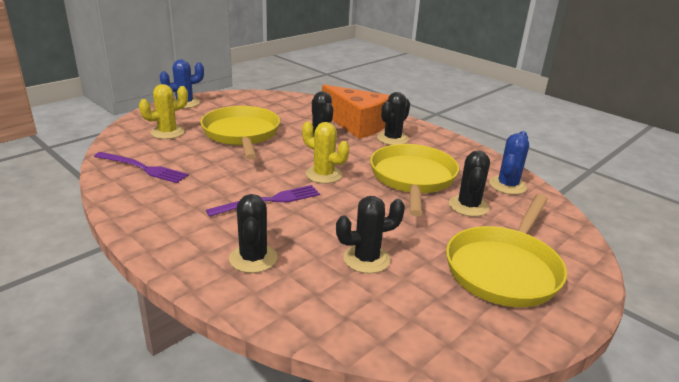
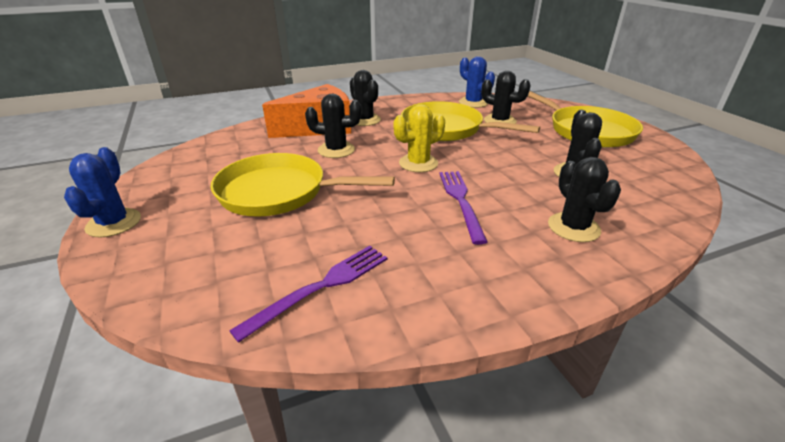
camera: 65 degrees left, 5 degrees up
(167, 132) = (212, 251): yellow cactus -> none
(253, 258) = (573, 227): black cactus -> black cactus turned 60 degrees clockwise

